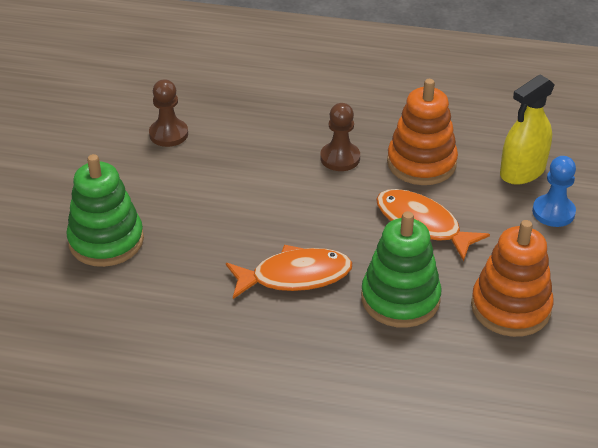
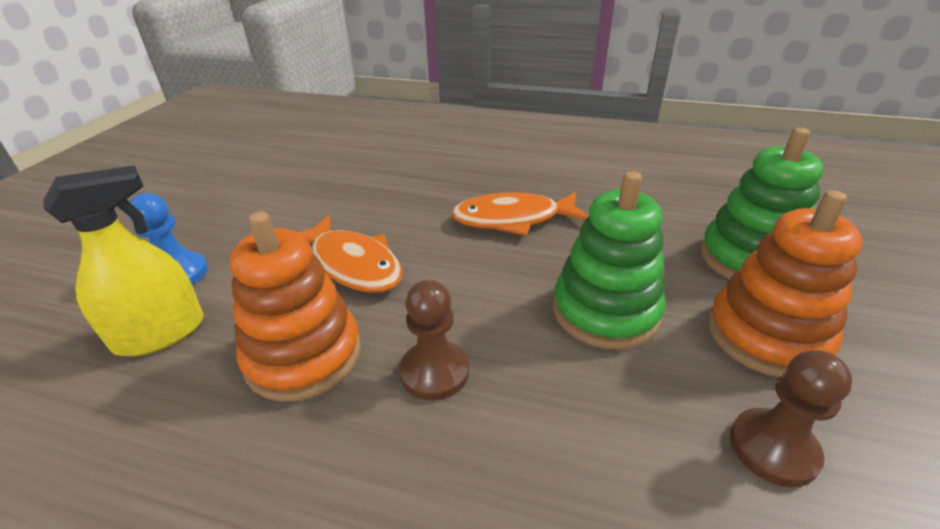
camera: 175 degrees left, 5 degrees down
(400, 299) = (409, 200): green stacking toy -> green stacking toy (605, 311)
(510, 307) = (309, 192): orange stacking toy -> orange stacking toy (766, 336)

